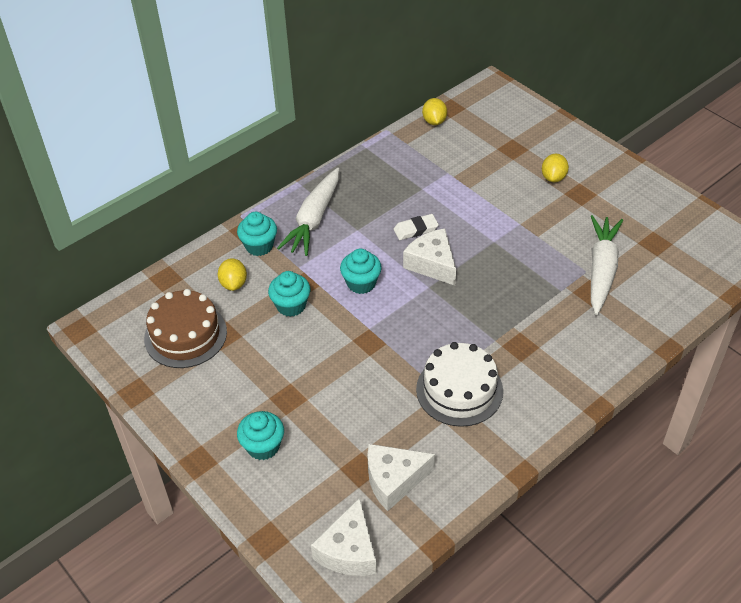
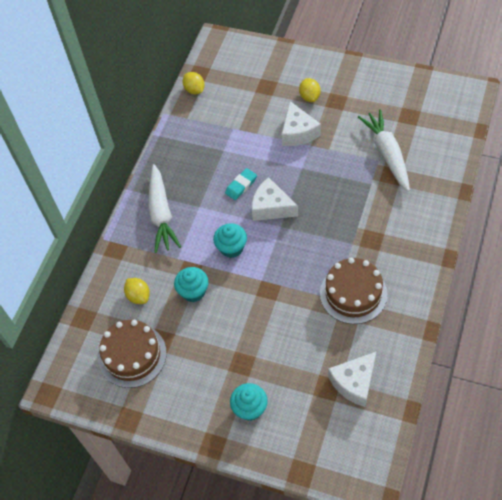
camera: 25 degrees left, 10 degrees up
(259, 246) = (136, 256): turquoise cupcake -> none
(349, 550) = (359, 448): white cheese -> white cheese (298, 132)
(415, 229) = (241, 185): white eraser -> turquoise eraser
(459, 390) = (353, 293): white cake -> brown cake

